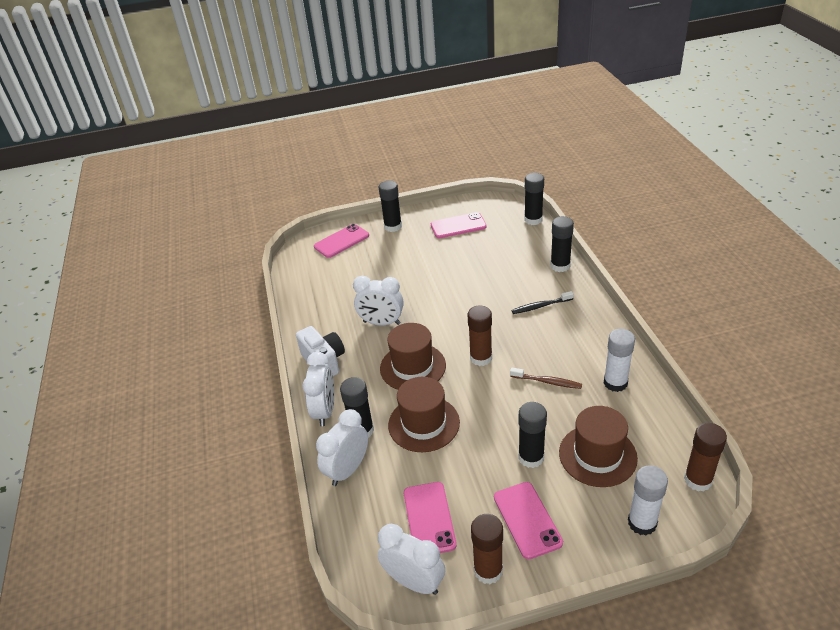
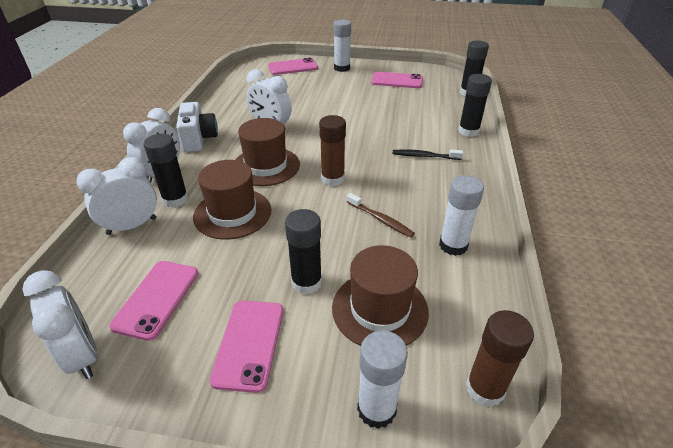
camera: 20 degrees right, 0 degrees up
(393, 226) = (342, 68): black glue stick -> white glue stick
(488, 570) = (162, 380): brown glue stick -> none

